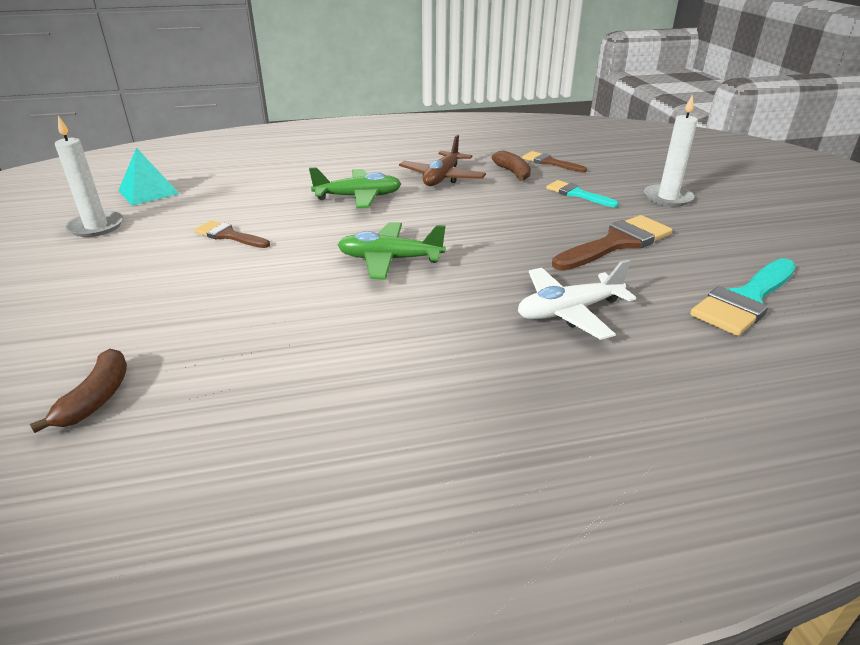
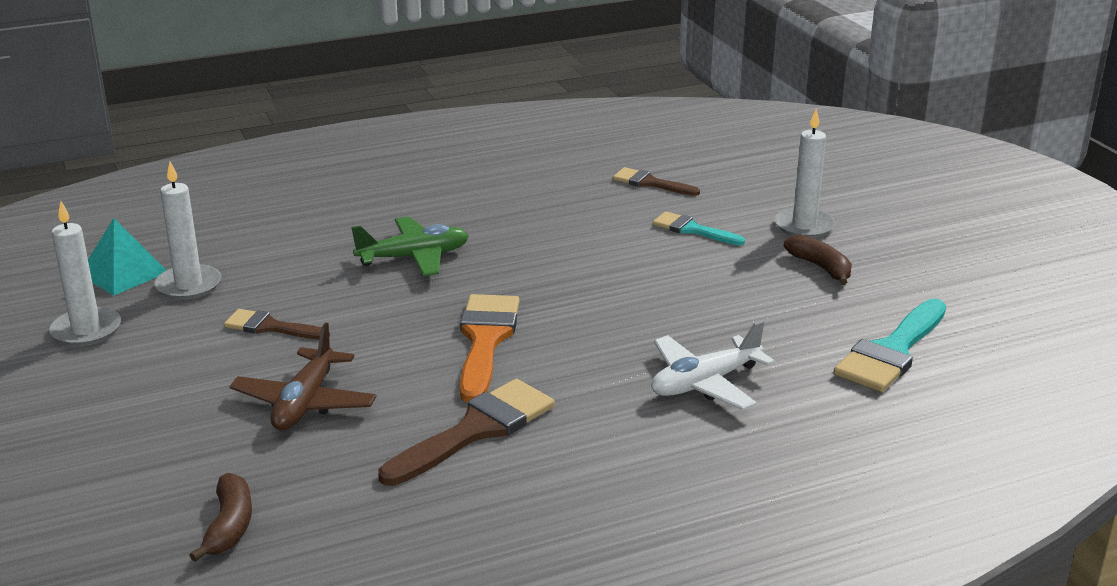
camera: 10 degrees left, 5 degrees down
(188, 203) = (189, 285): none -> white candle
(389, 259) = (485, 340): green plane -> orange brush
(442, 178) = (514, 219): brown plane -> brown plane (305, 403)
(513, 173) = (605, 203): brown banana -> brown banana (821, 268)
(617, 243) = (748, 295): brown brush -> brown brush (476, 430)

